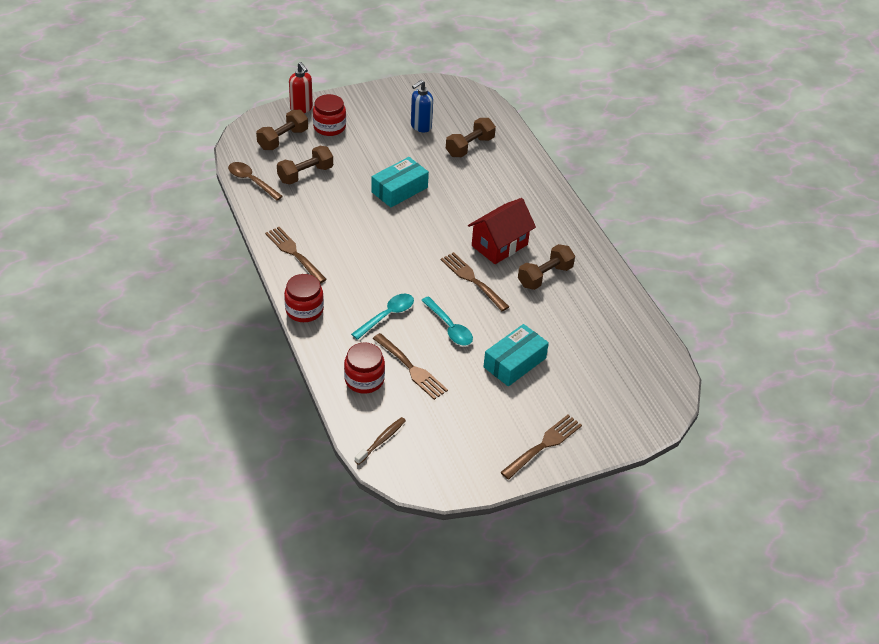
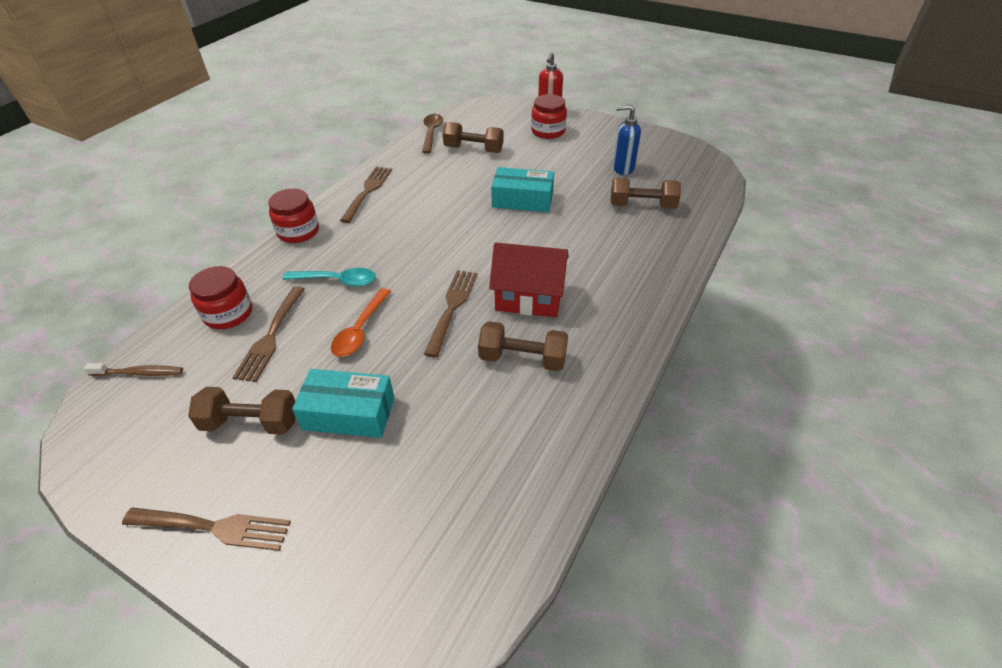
camera: 55 degrees right, 0 degrees up
(283, 139) = (500, 121): brown dumbbell -> brown dumbbell (251, 423)
(449, 327) = (360, 330): turquoise spoon -> orange spoon

